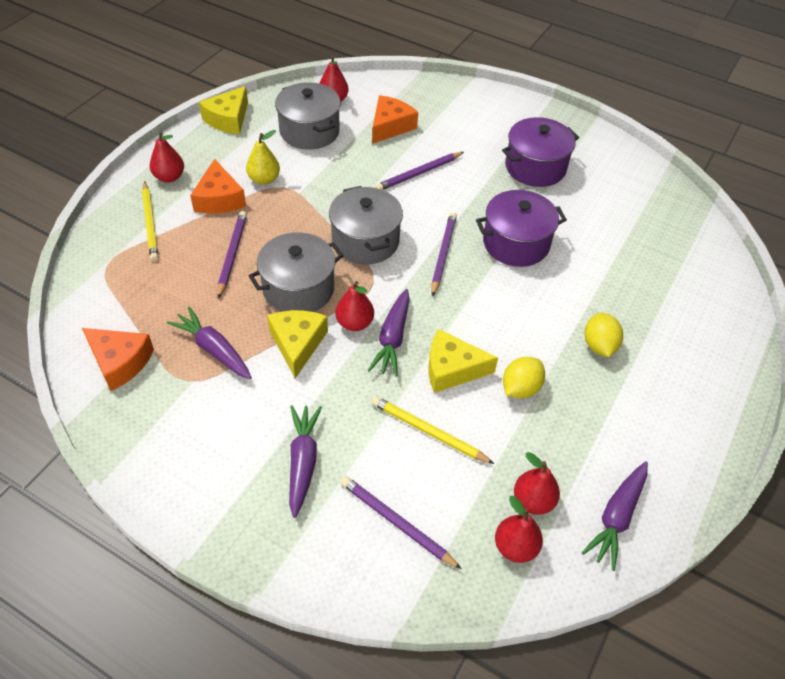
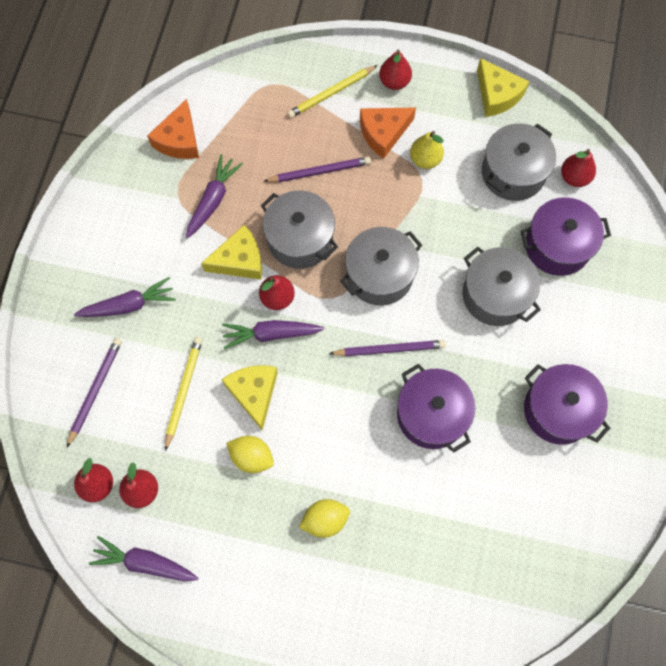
camera: 75 degrees right, 20 degrees up
(228, 119) = (497, 95): yellow cheese -> yellow cheese turned 135 degrees counterclockwise
(390, 126) = (557, 246): orange cheese -> purple pot
(419, 173) = (495, 295): purple pencil -> grey pot

